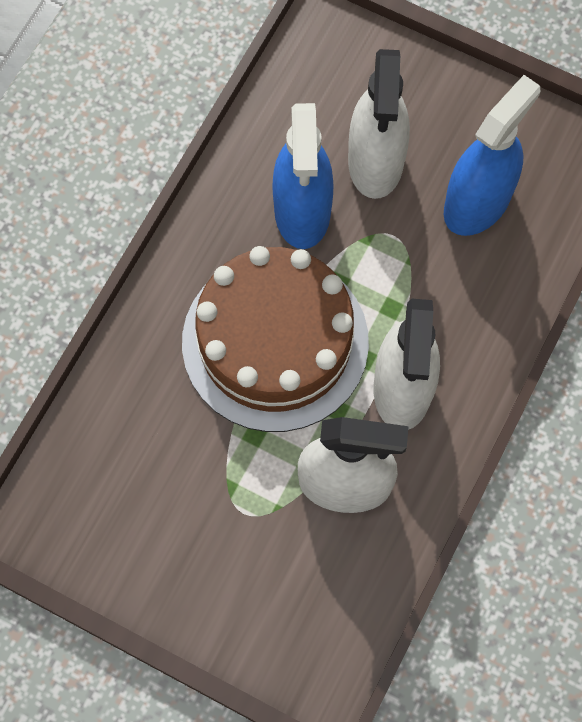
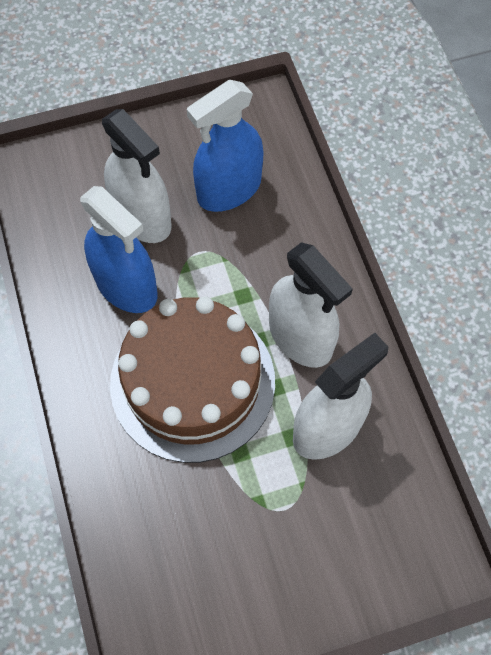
camera: 45 degrees left, 5 degrees down
(477, 202) = (229, 189): blue spray bottle -> blue spray bottle turned 120 degrees counterclockwise

